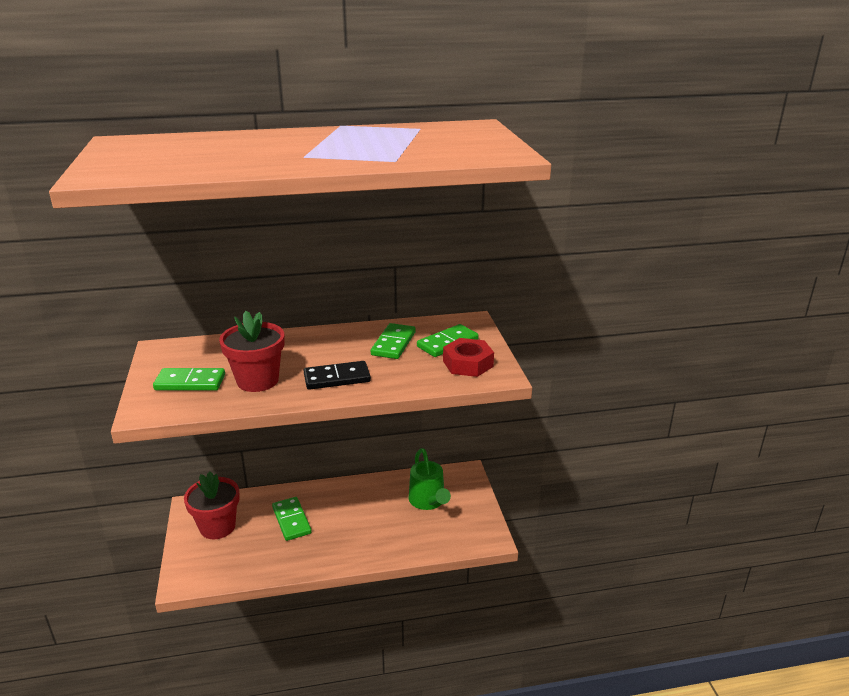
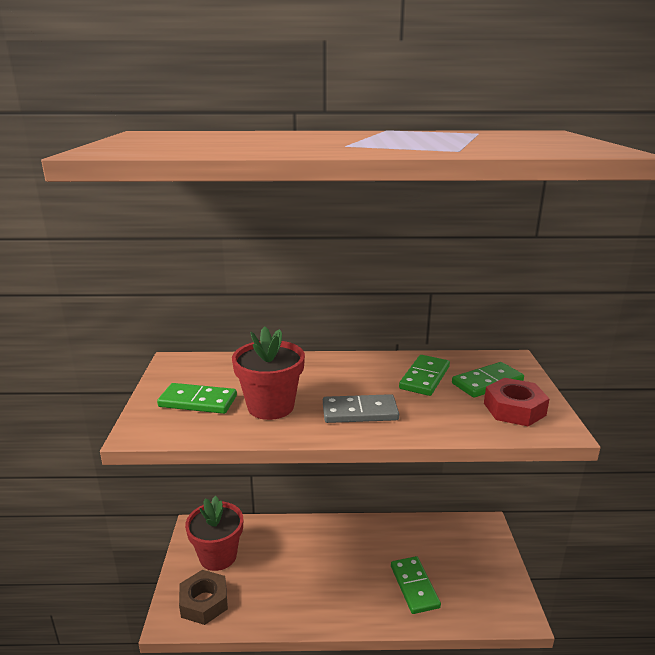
camera: 10 degrees right, 5 degrees down
(210, 565) = (204, 602): none -> brown nut
(291, 520) = (295, 559): green domino -> green domino (414, 586)
(337, 378) = (360, 412): black domino -> grey domino
(428, 502) = (445, 556): green watering can -> none

